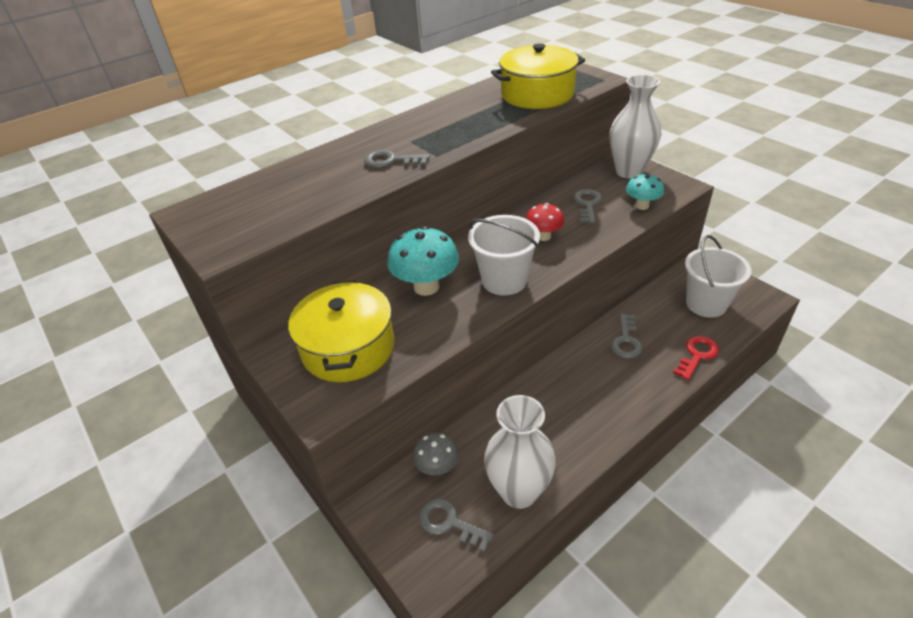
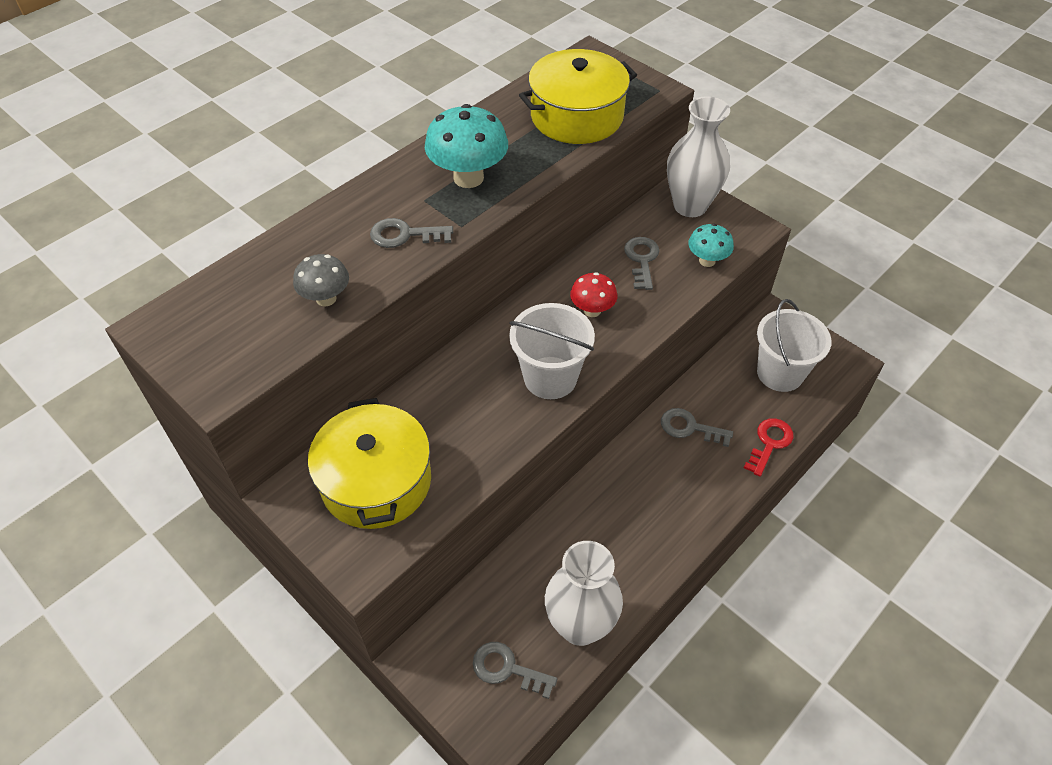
camera: 10 degrees left, 10 degrees up
(426, 287) = (457, 390): turquoise mushroom -> turquoise mushroom (468, 178)
(437, 467) = (486, 604): grey mushroom -> grey mushroom (326, 298)
(626, 340) = (690, 427): grey key -> grey key turned 105 degrees clockwise

